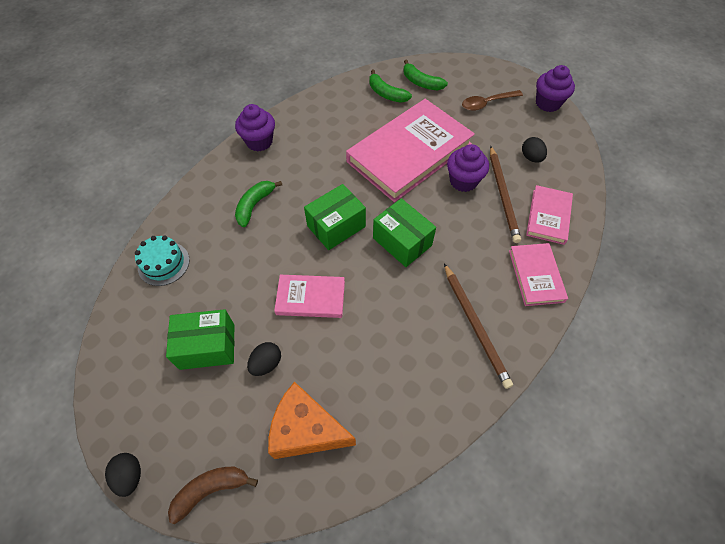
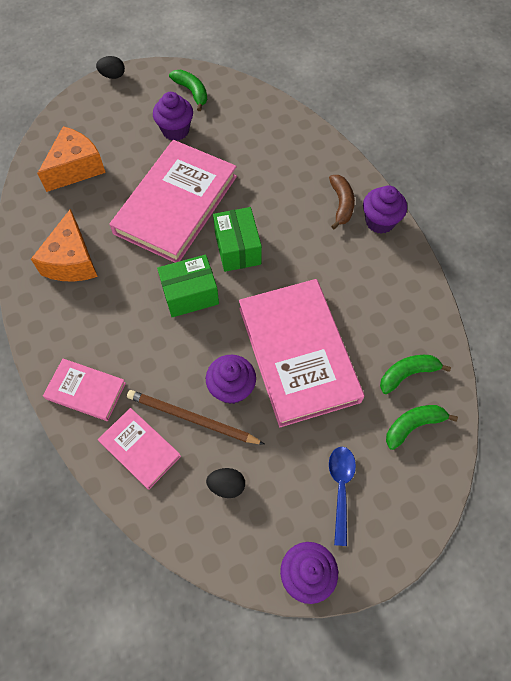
camera: 115 degrees right, 5 degrees up
(163, 263) = (267, 120): turquoise cake -> none
(207, 346) = (175, 130): green box -> purple cupcake
(211, 490) = (76, 110): brown banana -> brown banana (341, 204)
(254, 205) = (296, 194): green banana -> green banana (192, 92)
(266, 363) = (139, 160): black egg -> none
(310, 298) = (176, 204): pink book -> pink book, size x2.01
(426, 361) = (72, 261): none -> orange cheese
(475, 325) = (75, 311): brown pencil -> none
(487, 103) = (340, 488): brown spoon -> blue spoon

